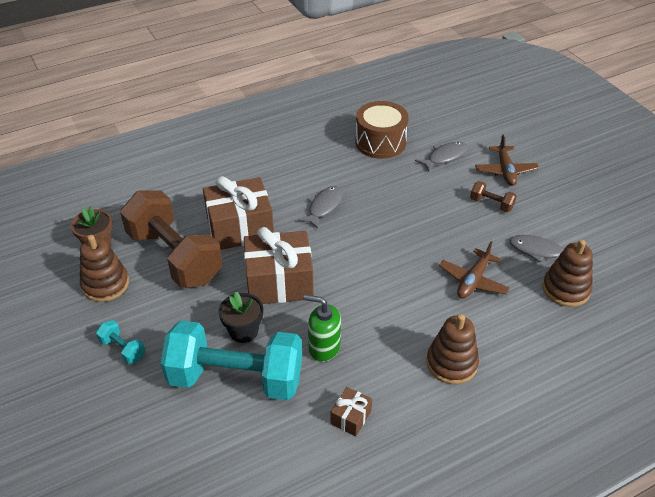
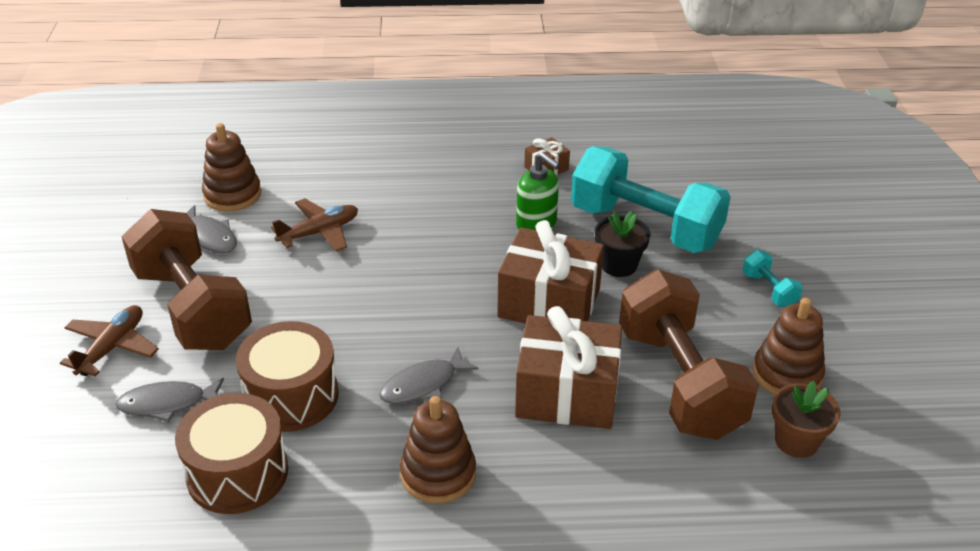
camera: 155 degrees left, 5 degrees down
(388, 179) = (291, 396): none -> brown drum
(451, 363) = (418, 175): brown stacking toy -> brown stacking toy (438, 474)
(491, 204) = (192, 308): brown dumbbell -> brown dumbbell, size x2.47

